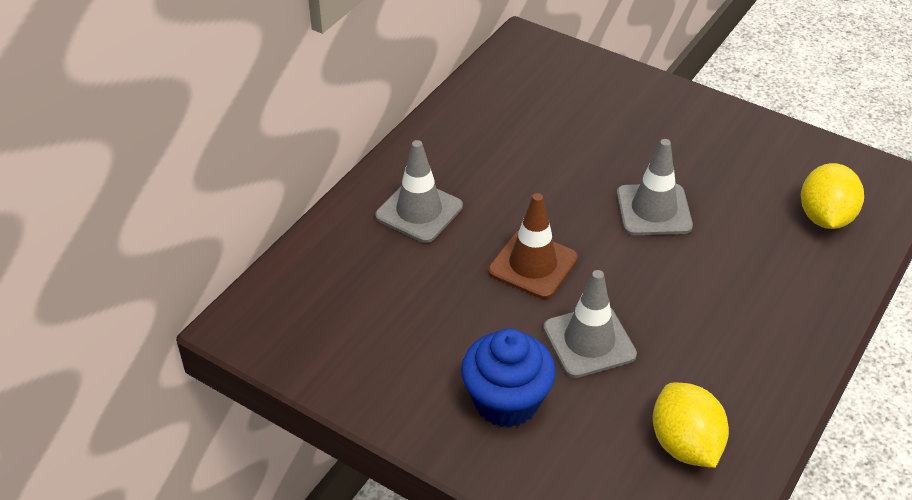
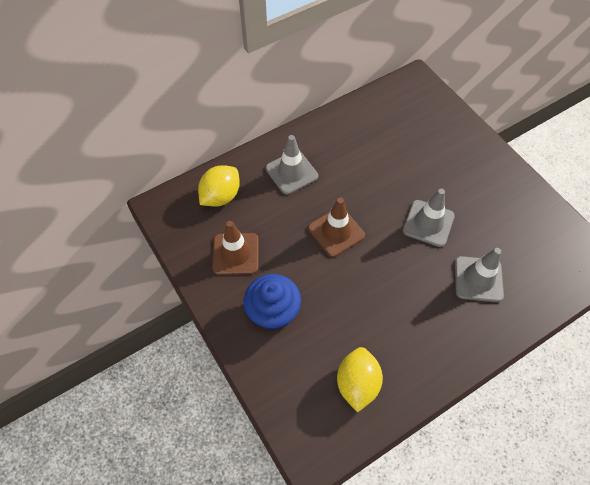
camera: 25 degrees right, 15 degrees up
(400, 346) = (235, 254): none -> brown traffic cone
(589, 341) = (340, 294): grey traffic cone -> grey traffic cone (478, 279)
(825, 217) = (534, 270): yellow lemon -> yellow lemon (221, 196)

